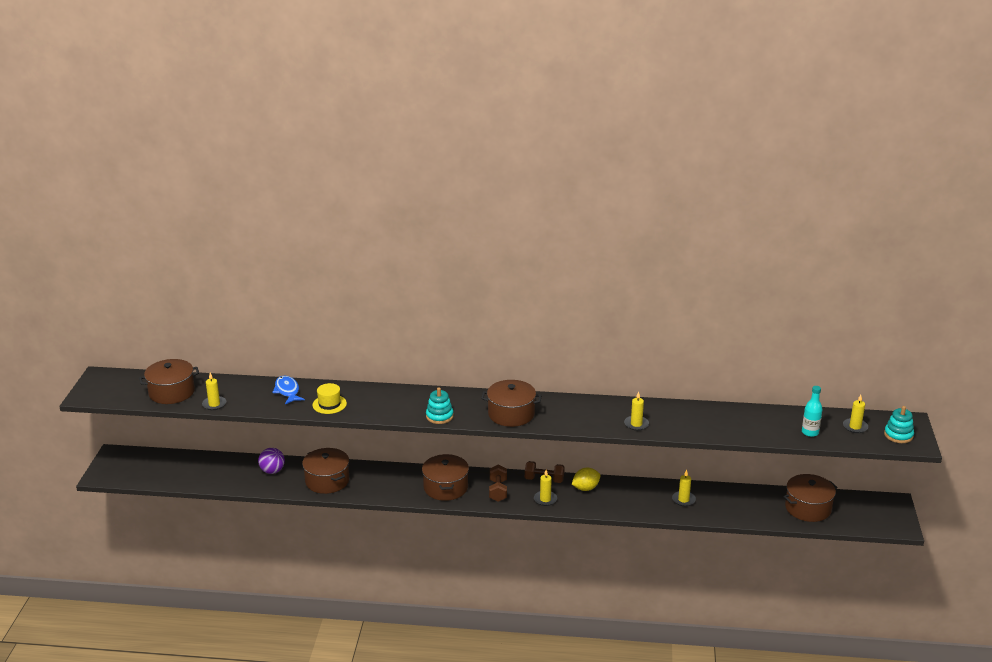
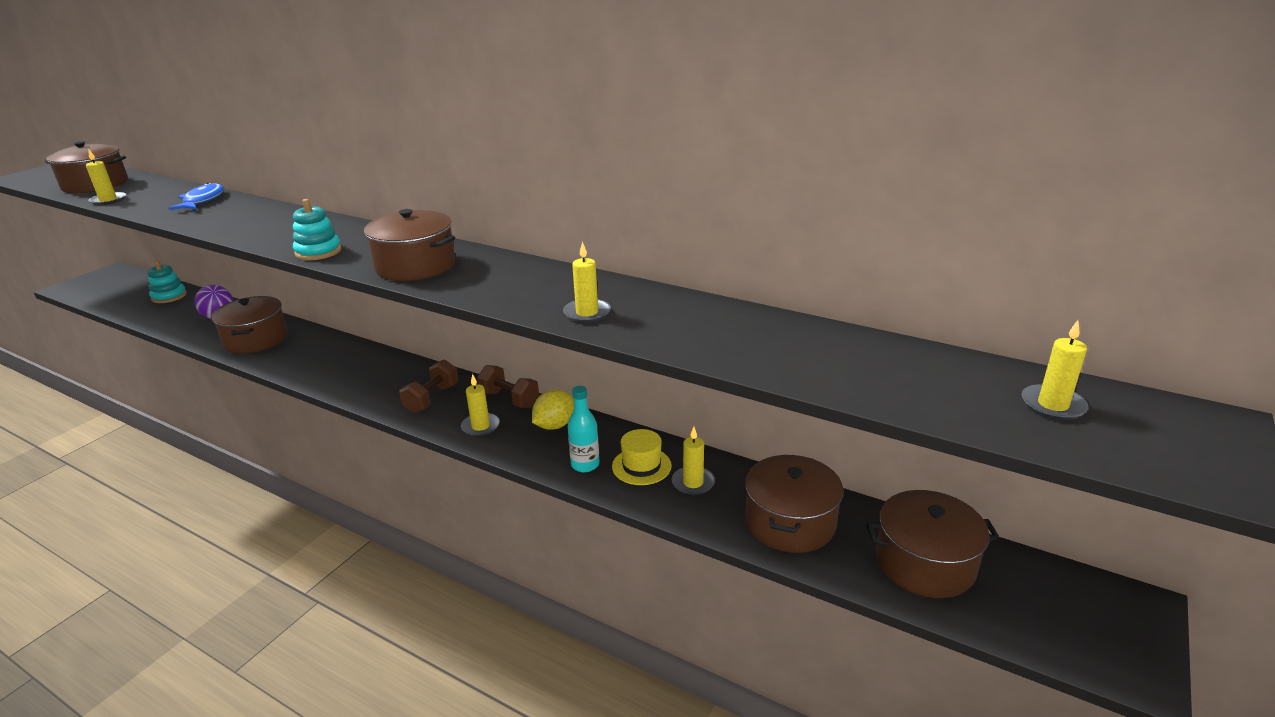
camera: 25 degrees right, 0 degrees up
(329, 404) = (219, 219): yellow hat -> yellow hat (641, 466)
(445, 487) = (373, 379): brown pot -> brown pot (790, 522)
(585, 488) = (555, 425): yellow lemon -> yellow lemon turned 45 degrees counterclockwise
(810, 432) = (929, 394): turquoise bottle -> turquoise bottle (585, 465)
(898, 435) = (1169, 447): turquoise stacking toy -> turquoise stacking toy (169, 296)

